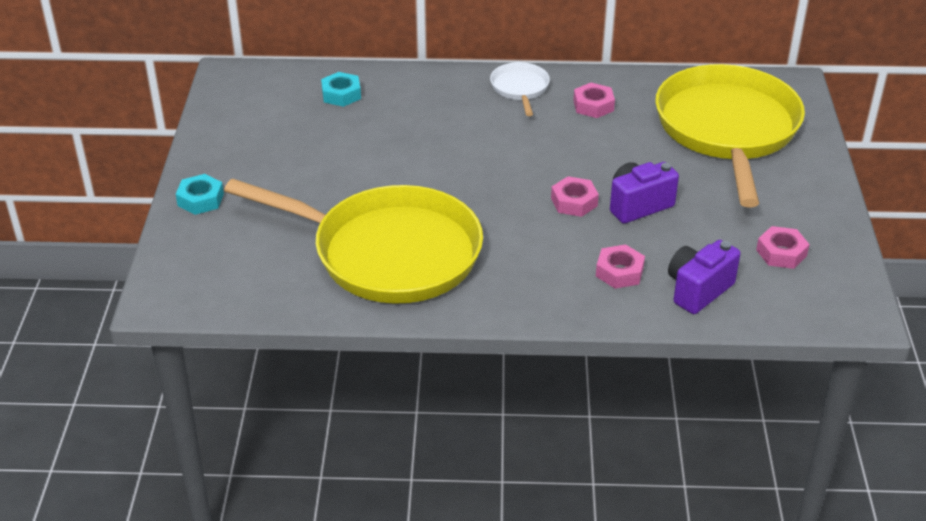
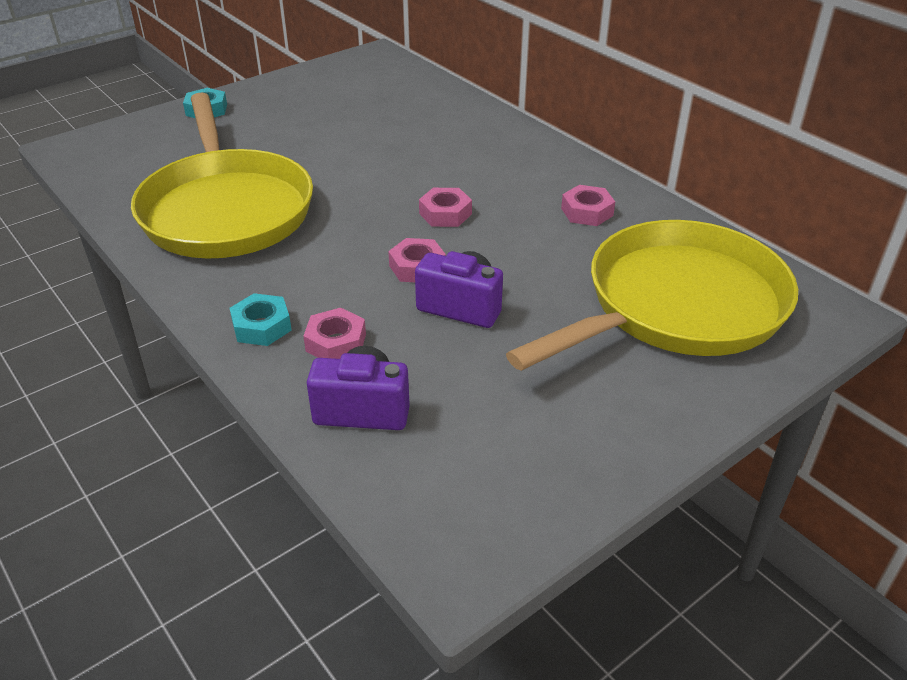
camera: 50 degrees right, 0 degrees up
(341, 94) = (416, 100): turquoise nut -> turquoise nut (262, 326)
(520, 88) = (551, 166): white pan -> none
(781, 253) = (504, 444): pink nut -> pink nut (445, 214)

